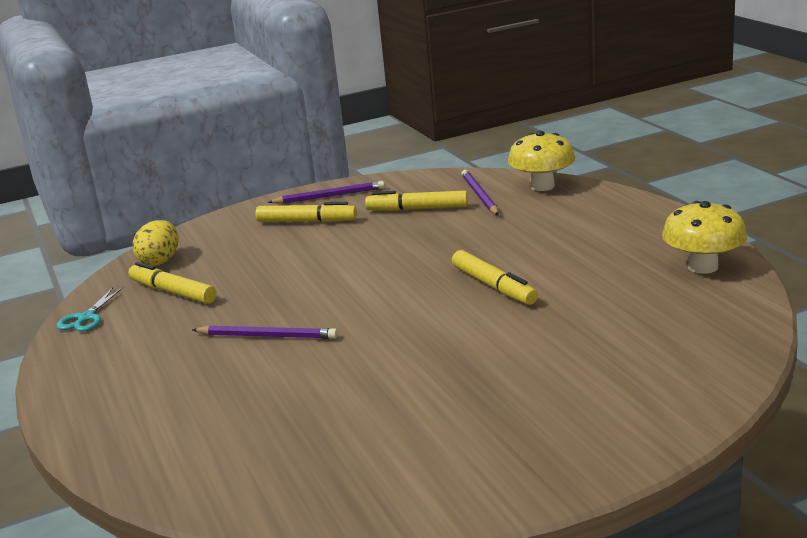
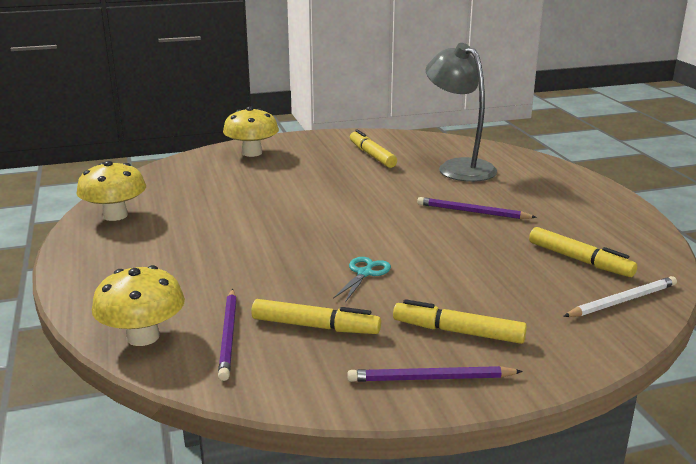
camera: 175 degrees left, 0 degrees up
(86, 318) = (649, 247): turquoise scissors -> turquoise scissors (364, 273)
(160, 261) = (622, 301): yellow egg -> white pencil
(267, 424) = (459, 167): none -> grey lamp
(493, 286) = (285, 224): yellow marker -> yellow marker (372, 155)
(638, 408) = (252, 153): none -> yellow mushroom

